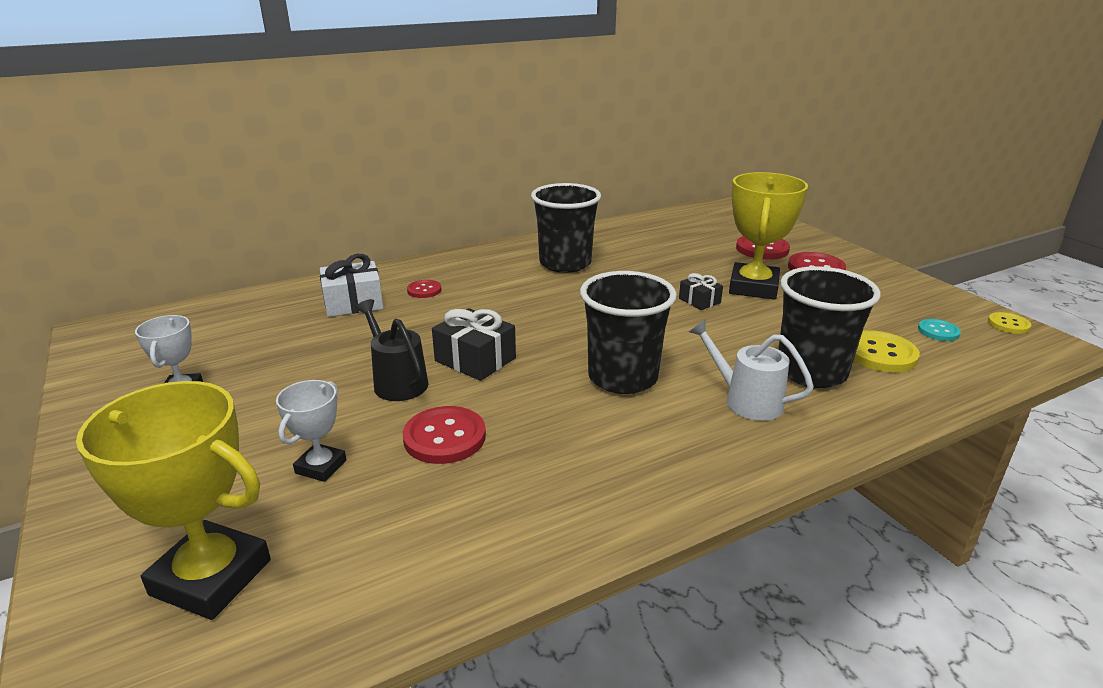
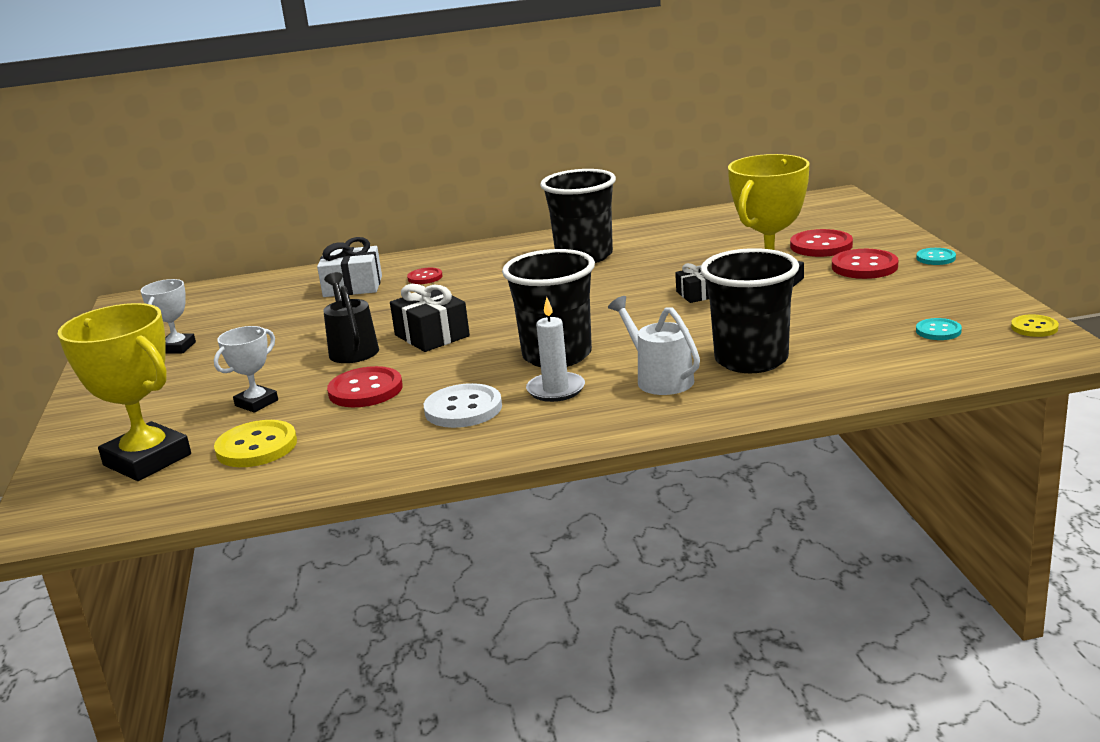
camera: 20 degrees right, 5 degrees down
(573, 456) = (463, 409): none -> white button
(653, 422) = (556, 390): none -> white candle
(863, 259) = (936, 258): none -> turquoise button
(880, 354) = (845, 348): yellow button -> yellow button (256, 447)

